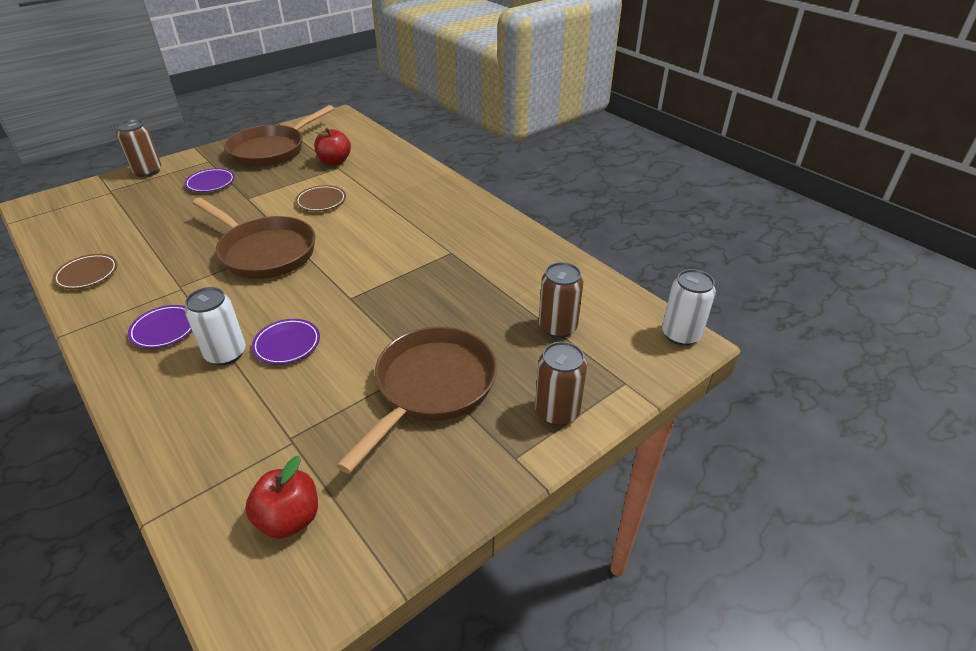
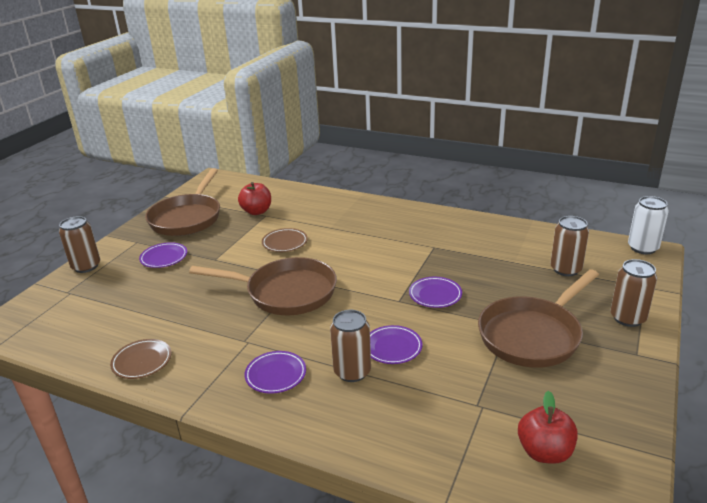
camera: 25 degrees left, 10 degrees down
(226, 354) = (352, 371): white can -> brown can
(390, 305) = (435, 295): none -> purple plate
(431, 387) = (532, 335): brown pan -> brown pan turned 135 degrees counterclockwise

